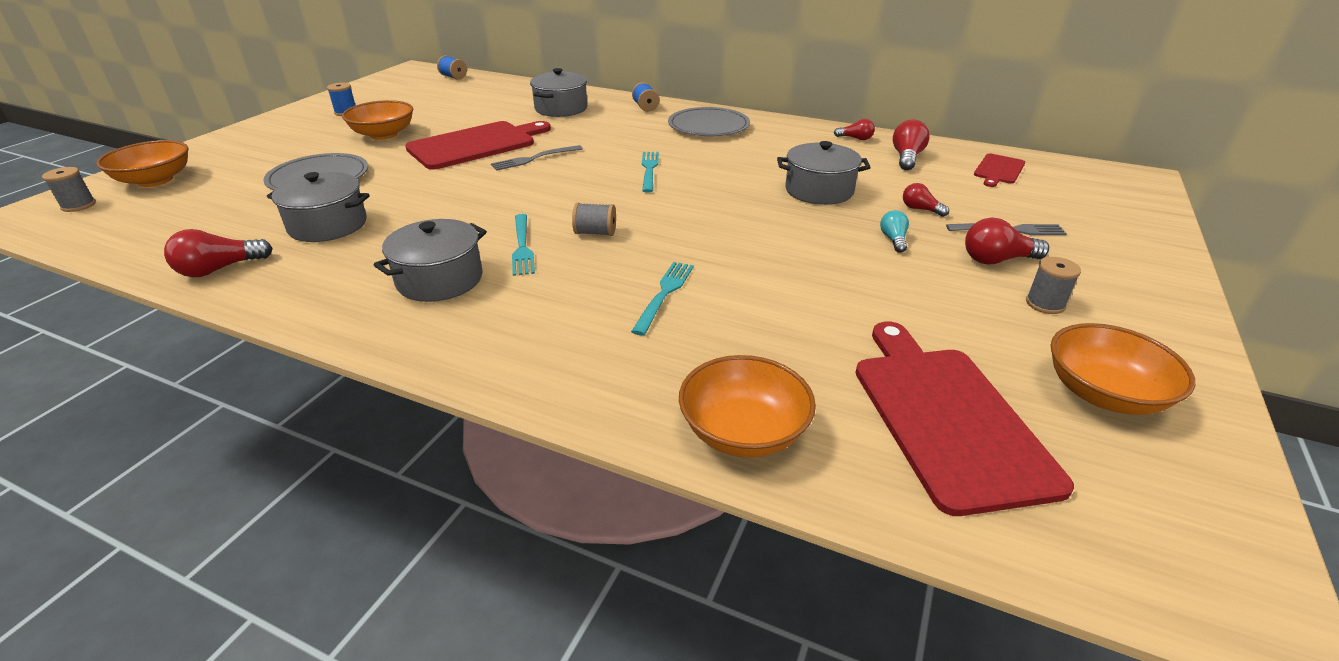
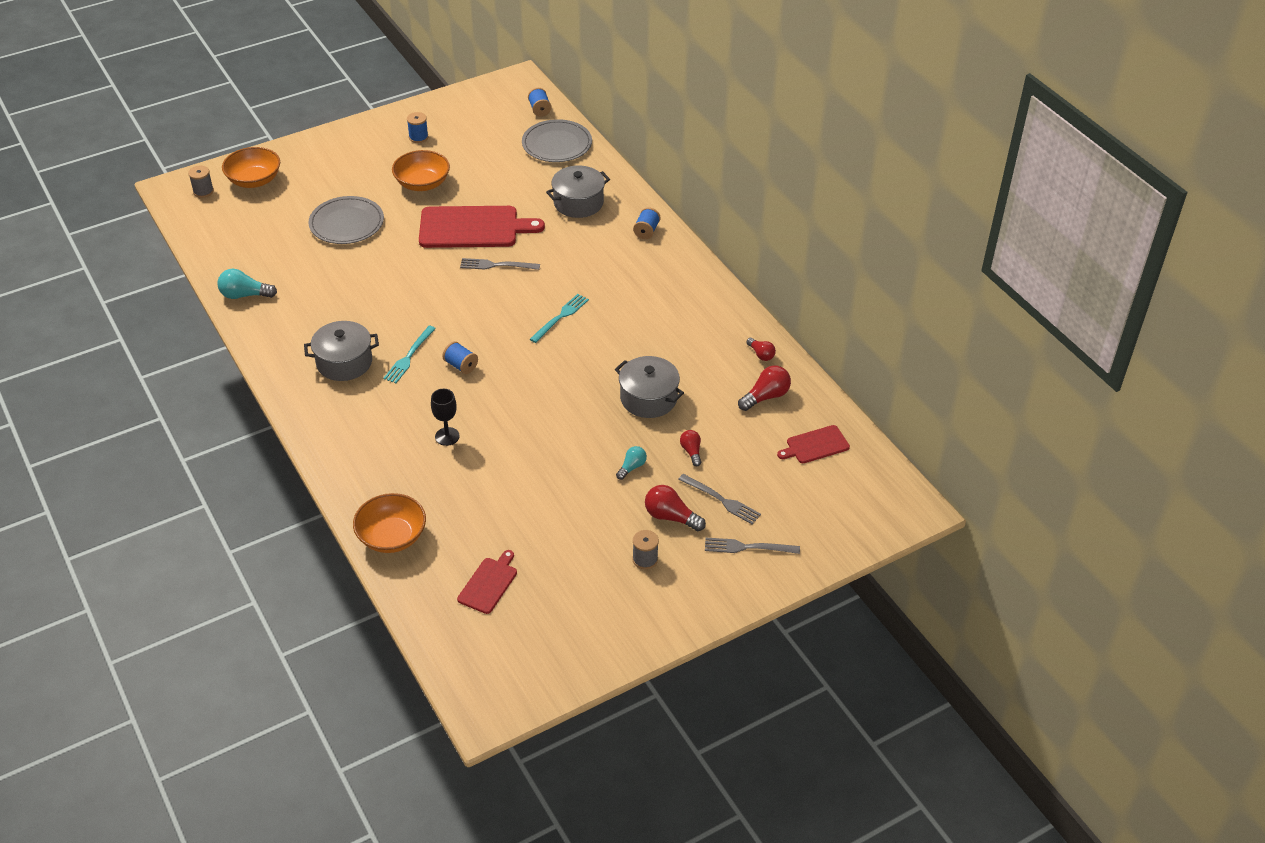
camera: 35 degrees right, 10 degrees up
(219, 269) = (245, 295): red light bulb -> turquoise light bulb
(328, 225) = (320, 280): grey pot -> none
(595, 233) = (461, 365): grey spool -> blue spool
(664, 294) = (447, 436): turquoise fork -> black goblet
(708, 126) = (665, 282): grey plate -> grey plate (557, 144)
(947, 417) = (489, 583): red cutting board -> red cutting board, size x0.51
(1098, 252) = (747, 547): none -> grey fork
(1103, 394) = (582, 618): orange bowl -> none

